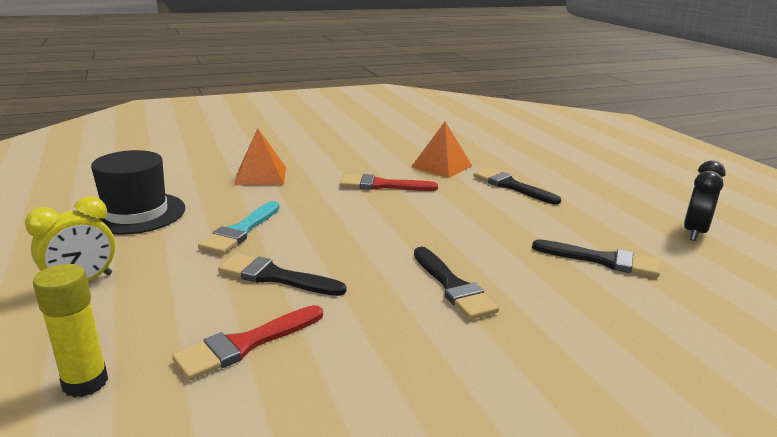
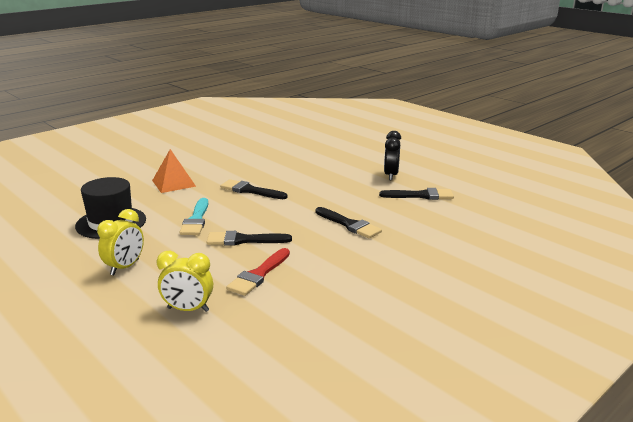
camera: 20 degrees left, 0 degrees up
(85, 383) = (188, 309): yellow glue stick -> yellow clock
(382, 185) = (263, 175): red brush -> none
(441, 166) = (292, 156): orange pyramid -> none
(511, 186) = (346, 162): black brush -> black brush (250, 190)
(694, 232) = (462, 171): black clock -> black clock (391, 175)

